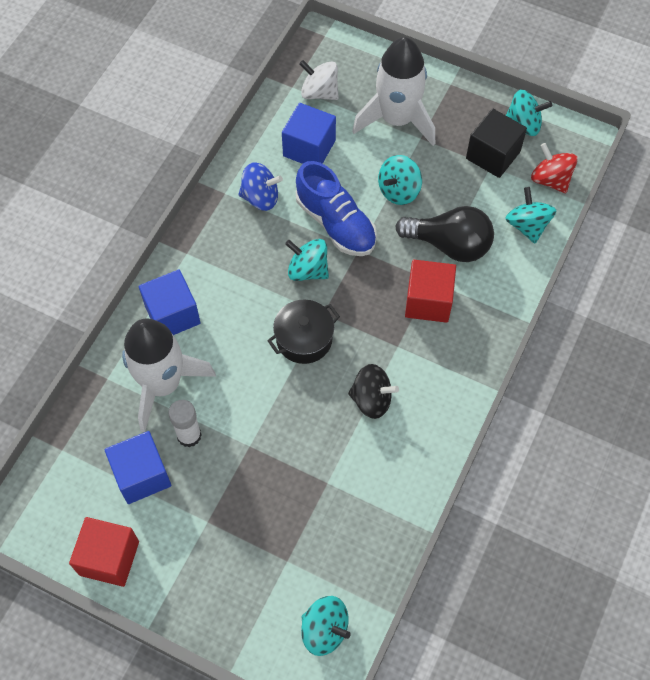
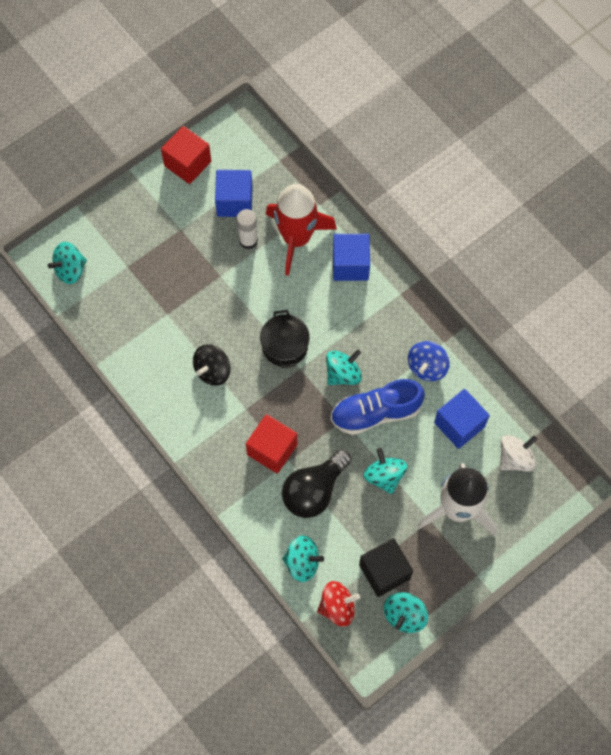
camera: 115 degrees right, 5 degrees up
(162, 384) = (296, 238): white rocket -> red rocket

